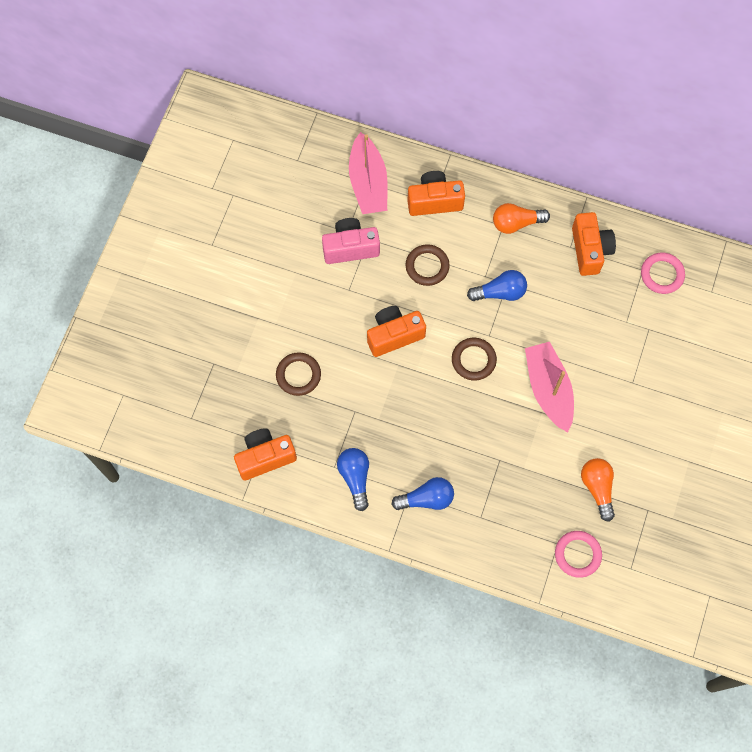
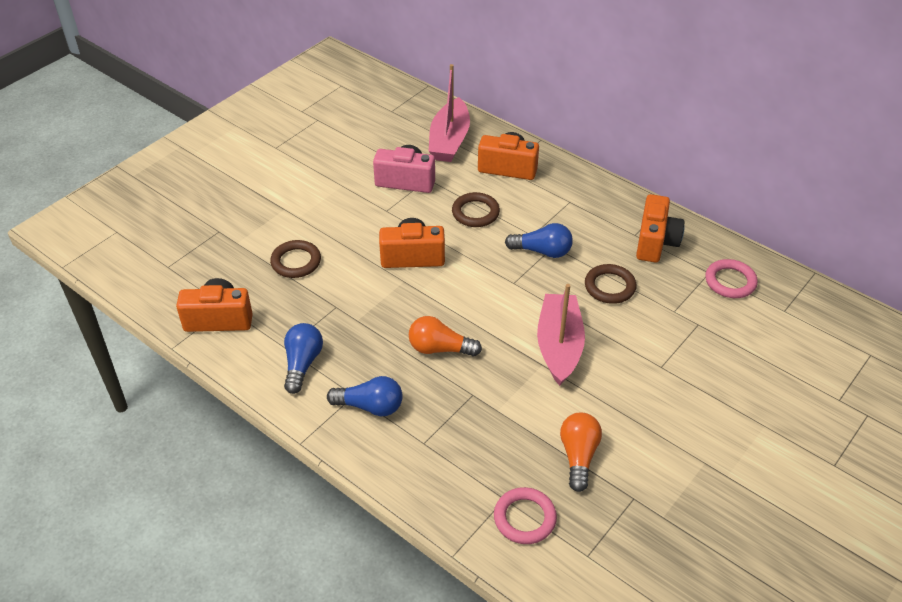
camera: 20 degrees right, 25 degrees down
(473, 360) = (486, 298): brown ring -> brown ring (609, 287)
(516, 223) = (584, 203): orange light bulb -> orange light bulb (440, 348)

